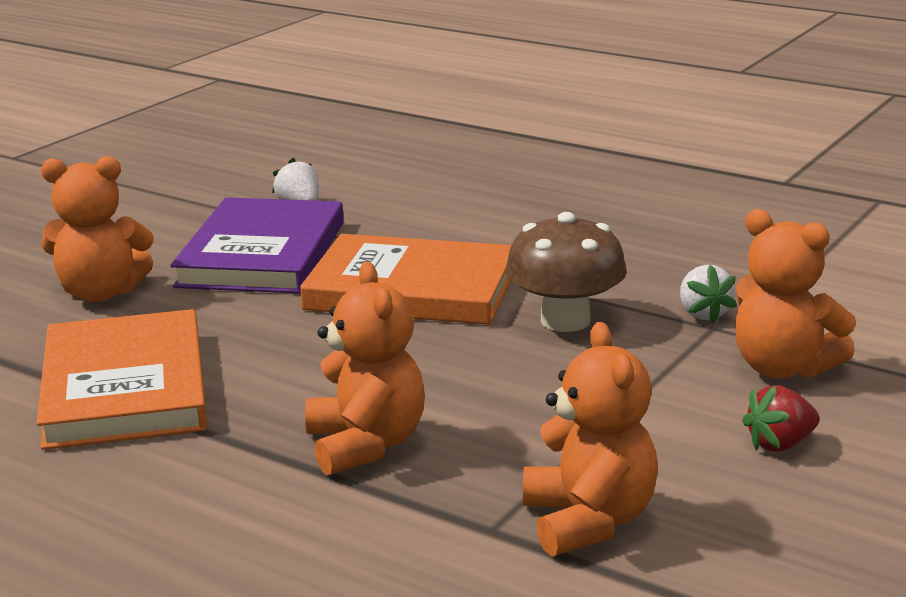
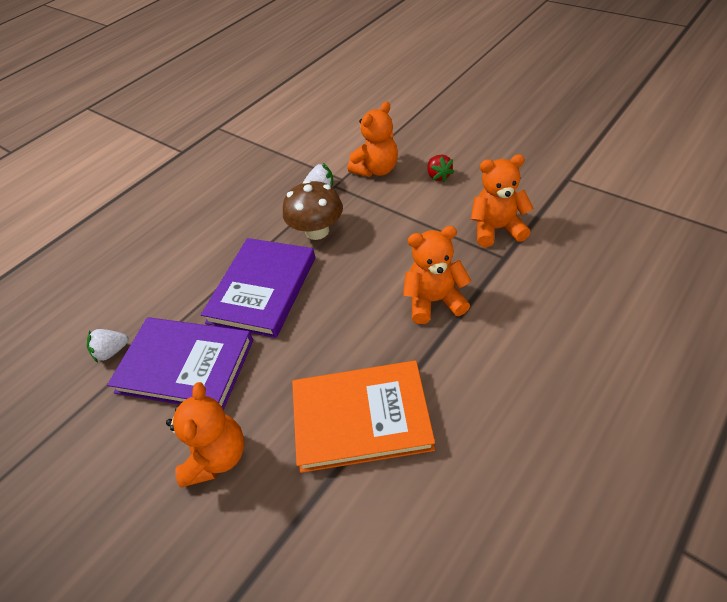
camera: 80 degrees left, 25 degrees up
(411, 289) = (263, 289): orange book -> purple book

